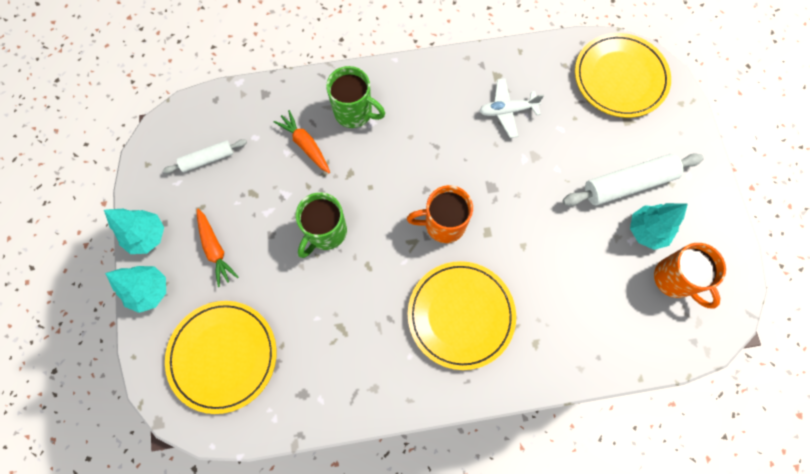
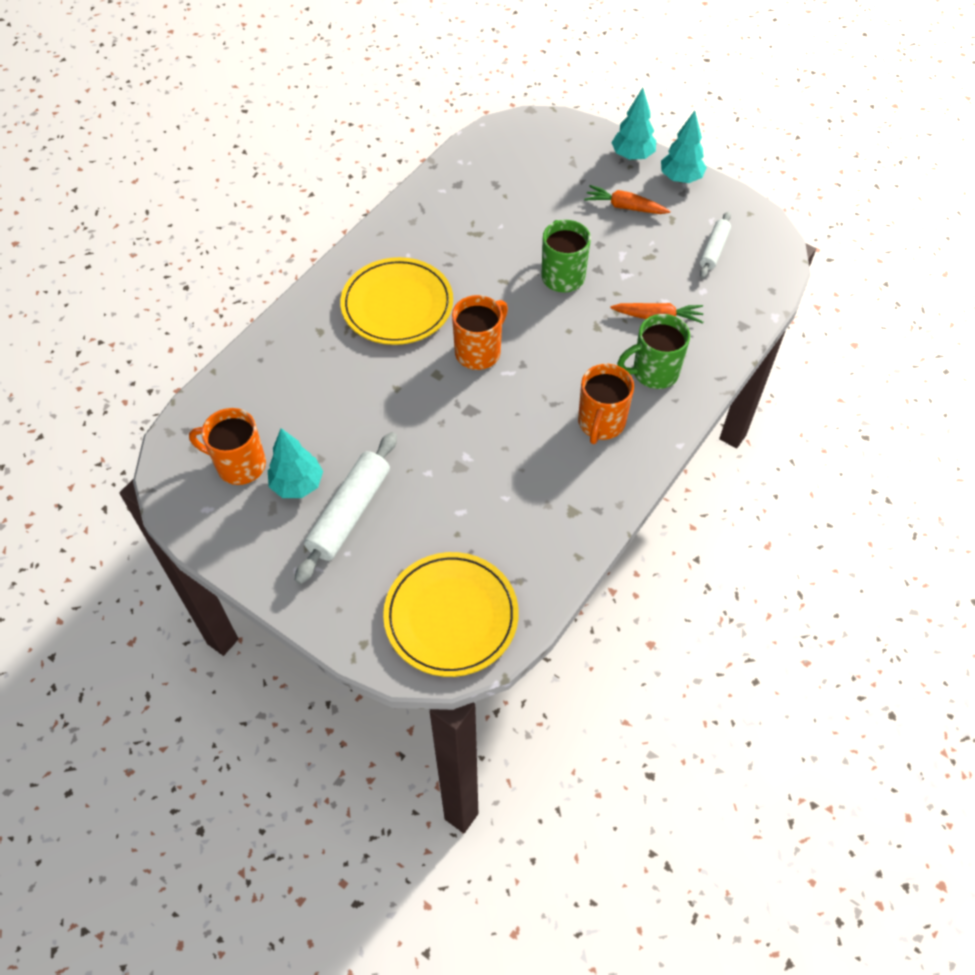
camera: 135 degrees right, 15 degrees down
(223, 356) = (536, 163): yellow plate -> none
(423, 109) = (601, 423): none -> orange mug
(507, 111) = (526, 486): white plane -> none

